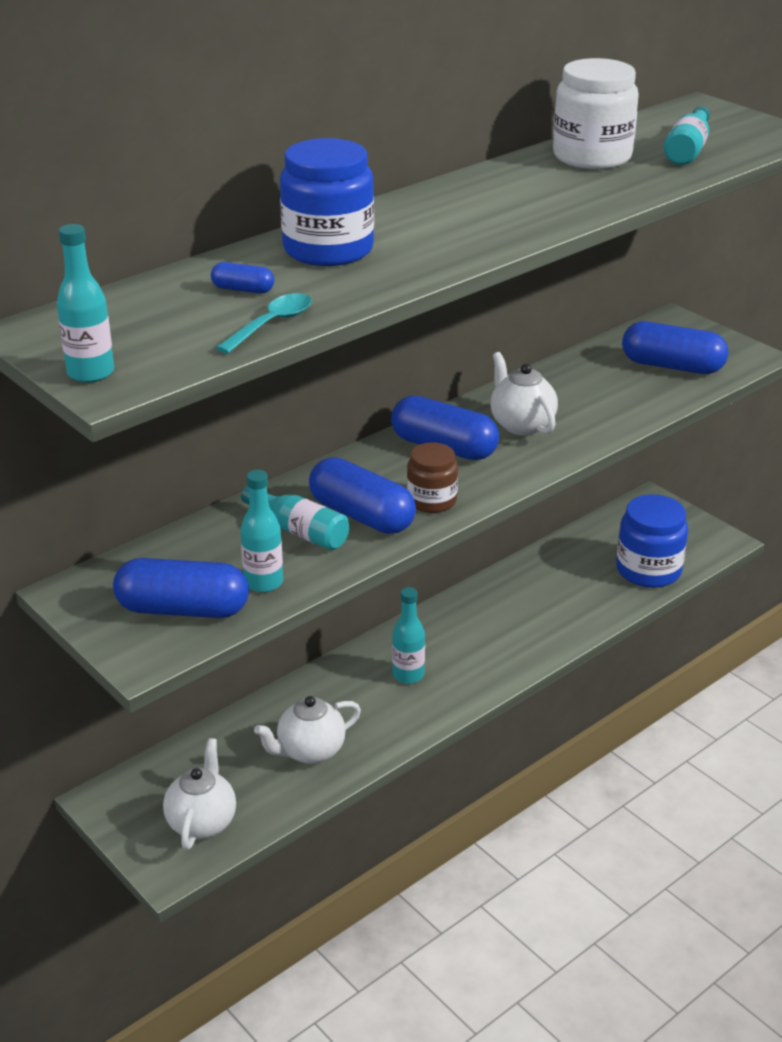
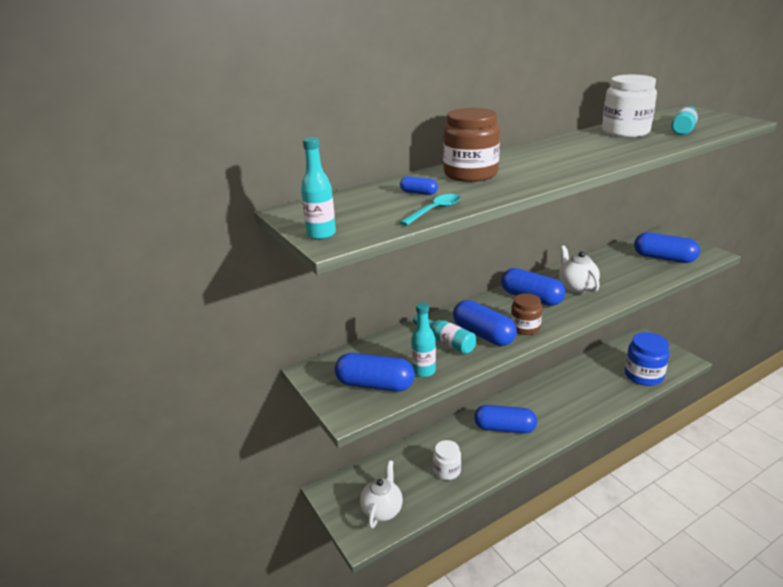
camera: 10 degrees right, 5 degrees down
(310, 751) = (447, 470): white teapot -> white jar
(328, 249) = (470, 174): blue jar -> brown jar
(408, 675) = (504, 428): turquoise bottle -> blue capsule

